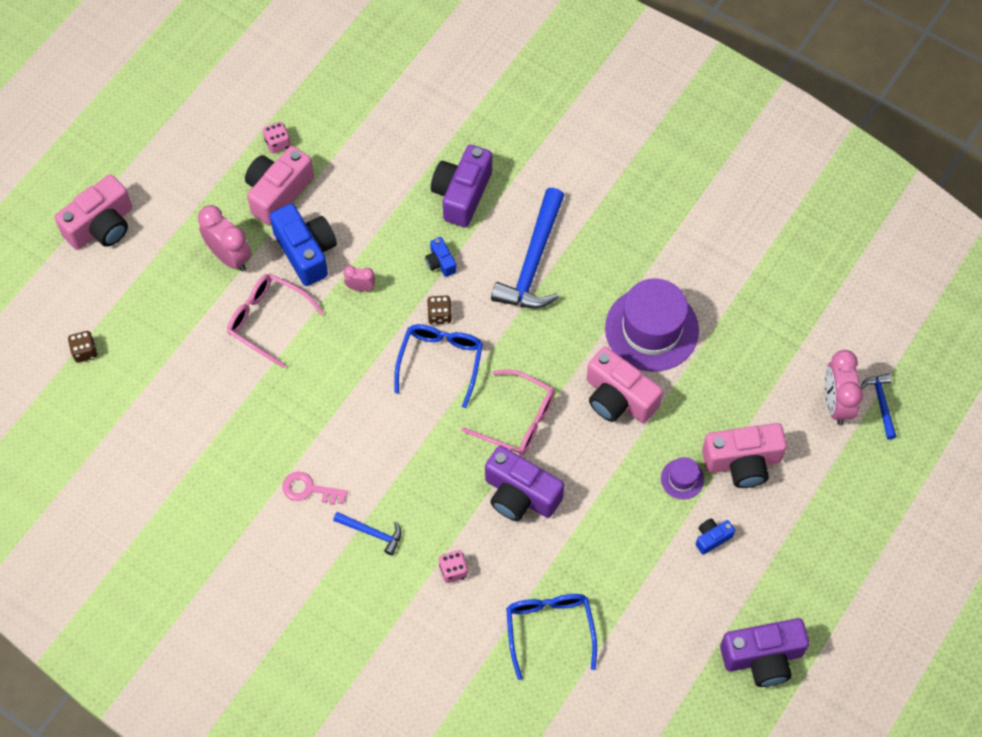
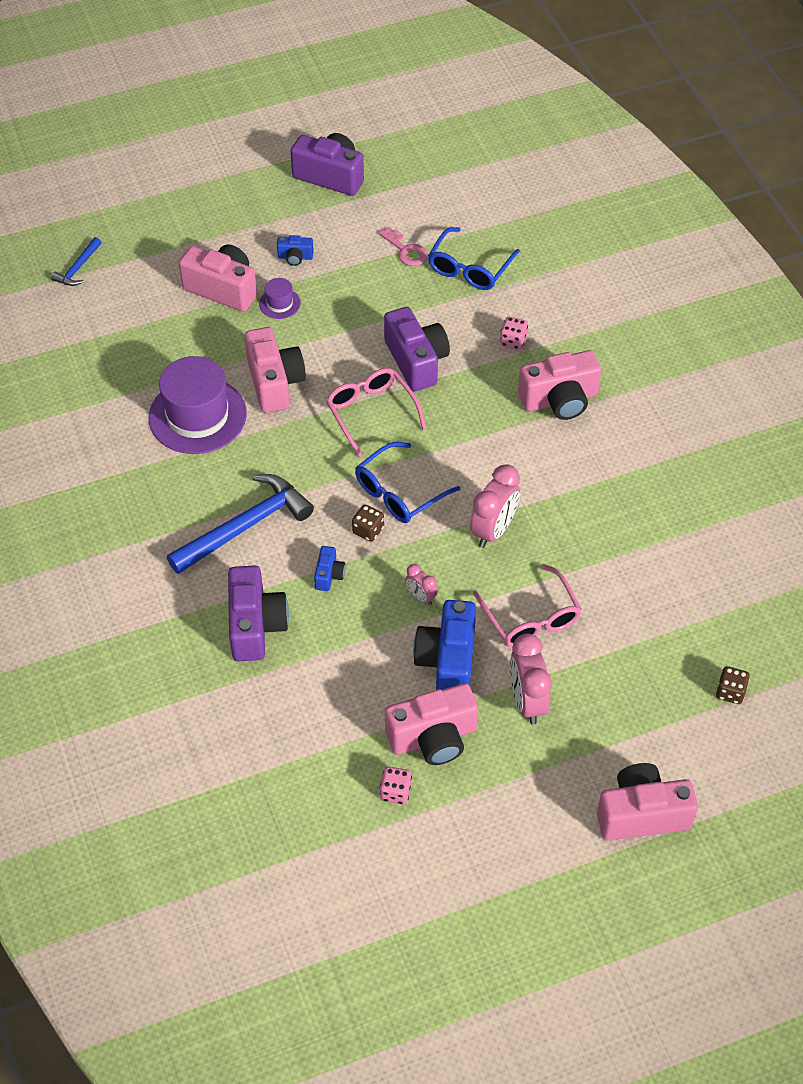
camera: 145 degrees left, 10 degrees down
(309, 489) = (590, 459): pink key -> pink key (406, 250)
(372, 533) = (559, 400): blue hammer -> pink camera
(462, 194) = (255, 625): purple camera -> purple camera turned 60 degrees counterclockwise
(836, 403) = (111, 286): pink clock -> pink clock (493, 530)

